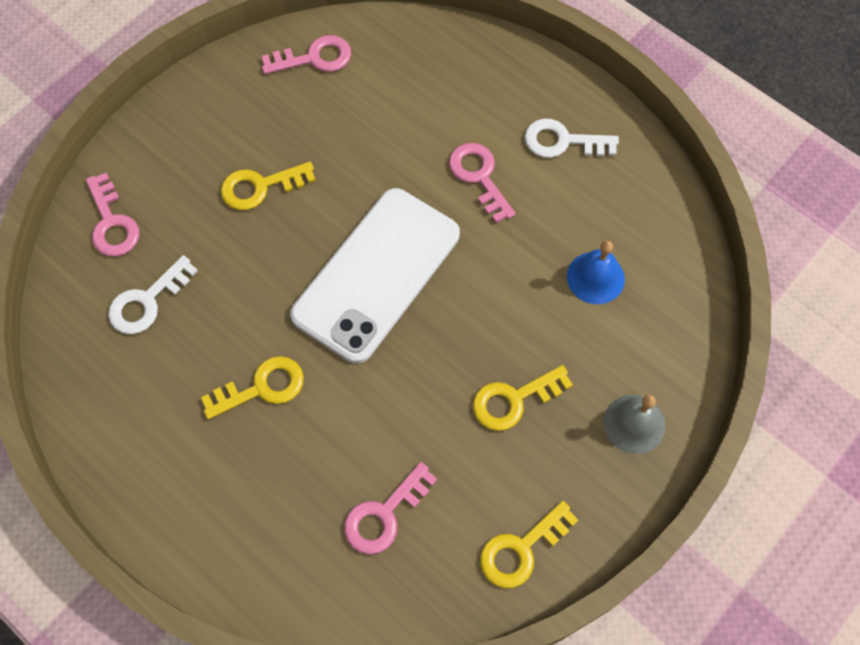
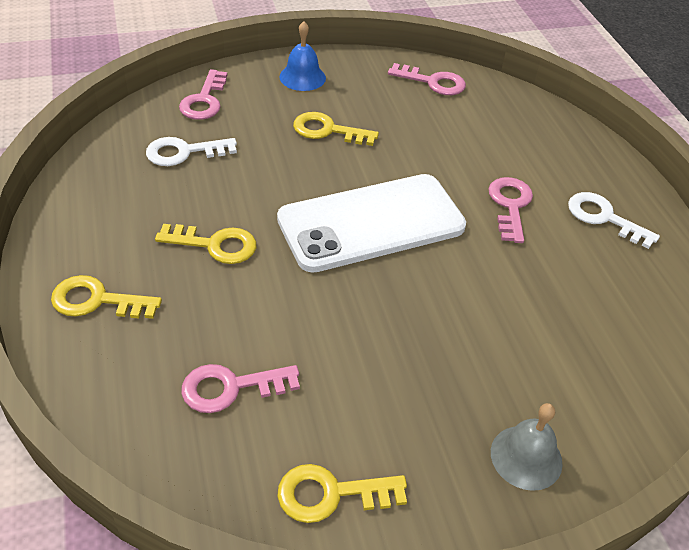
camera: 30 degrees right, 20 degrees down
(514, 400) = (419, 370): yellow key -> yellow key (97, 300)
(595, 277) = (567, 323): blue bell -> blue bell (302, 77)

